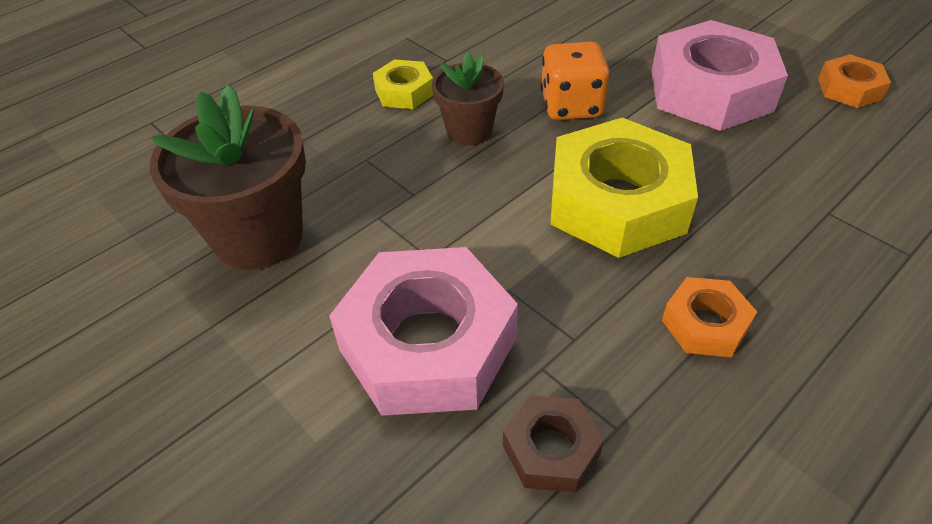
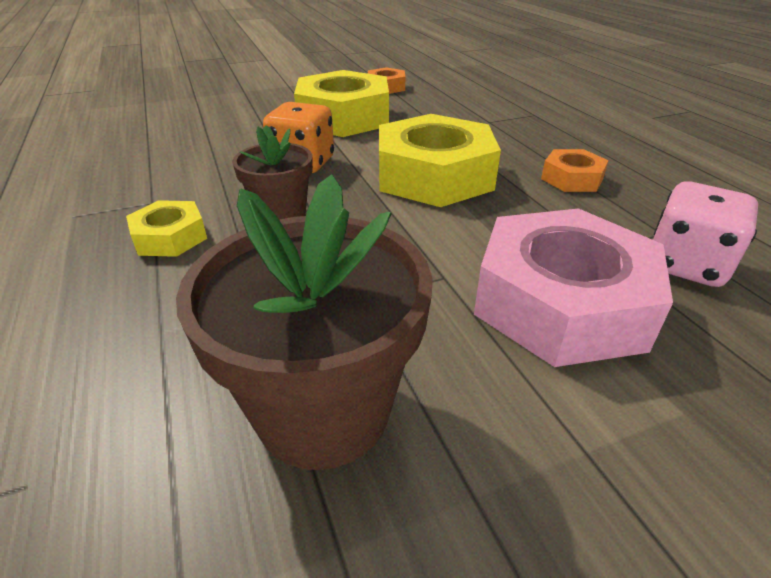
camera: 70 degrees left, 10 degrees down
(551, 449) = (685, 265): brown nut -> pink dice
(710, 90) = (344, 117): pink nut -> yellow nut

